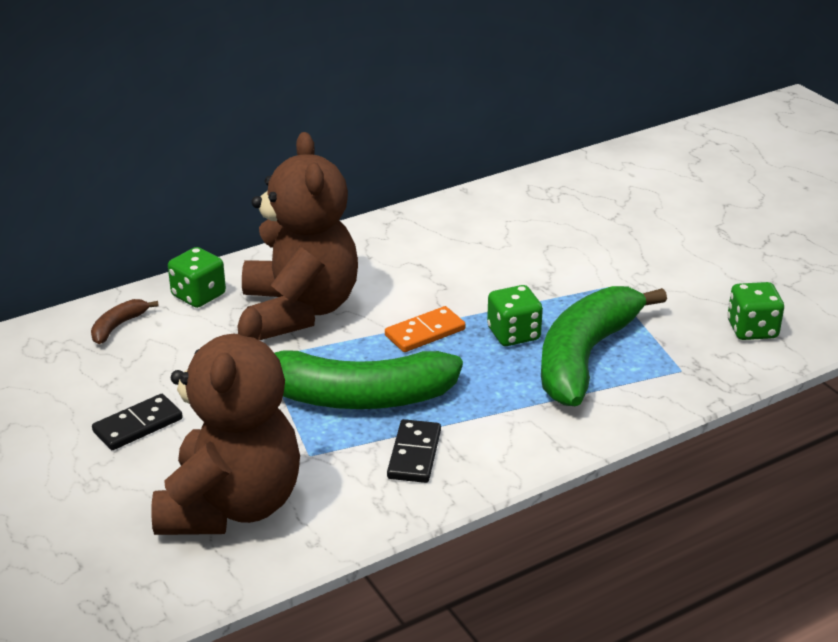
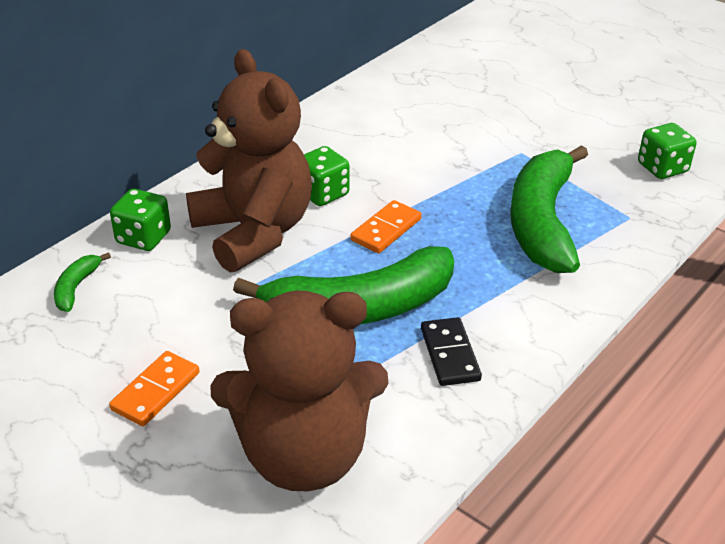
camera: 20 degrees left, 5 degrees up
(118, 326) = (76, 288): brown banana -> green banana
(138, 425) = (155, 391): black domino -> orange domino
(231, 506) = (303, 456): brown teddy bear -> brown teddy bear turned 90 degrees clockwise
(513, 334) = (466, 214): green dice -> green dice (322, 193)

